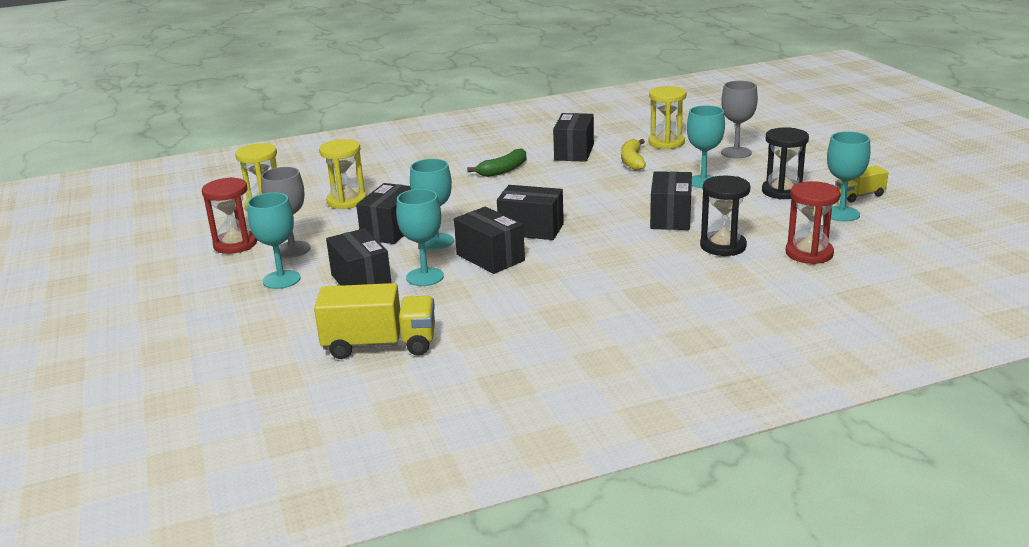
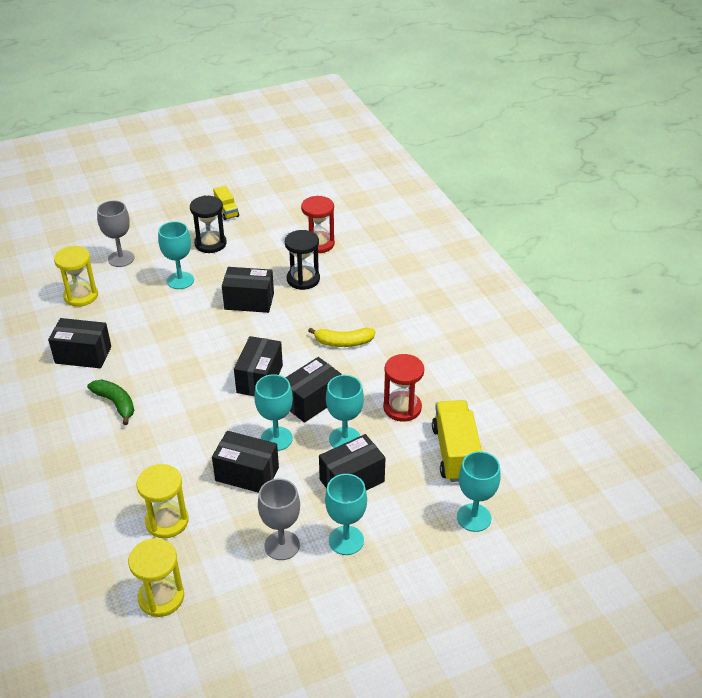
camera: 95 degrees left, 15 degrees up
(235, 244) = (264, 600): red hourglass -> red hourglass (402, 408)
(632, 161) = (121, 318): yellow banana -> yellow banana (343, 342)
(841, 214) = (257, 223): turquoise goblet -> turquoise goblet (474, 517)

